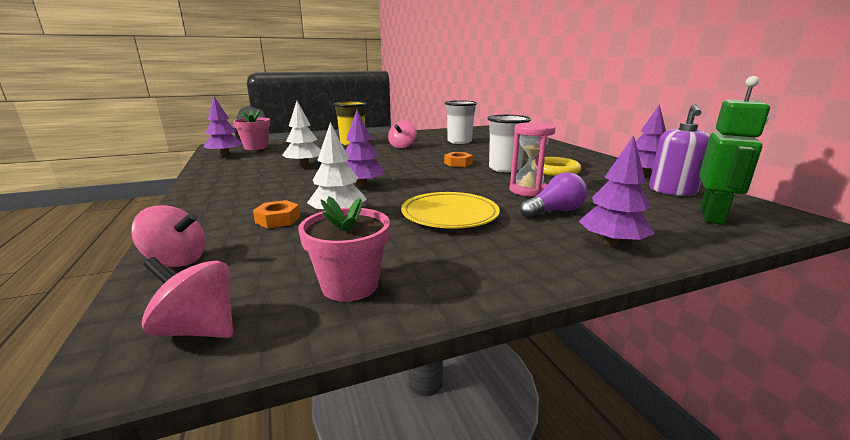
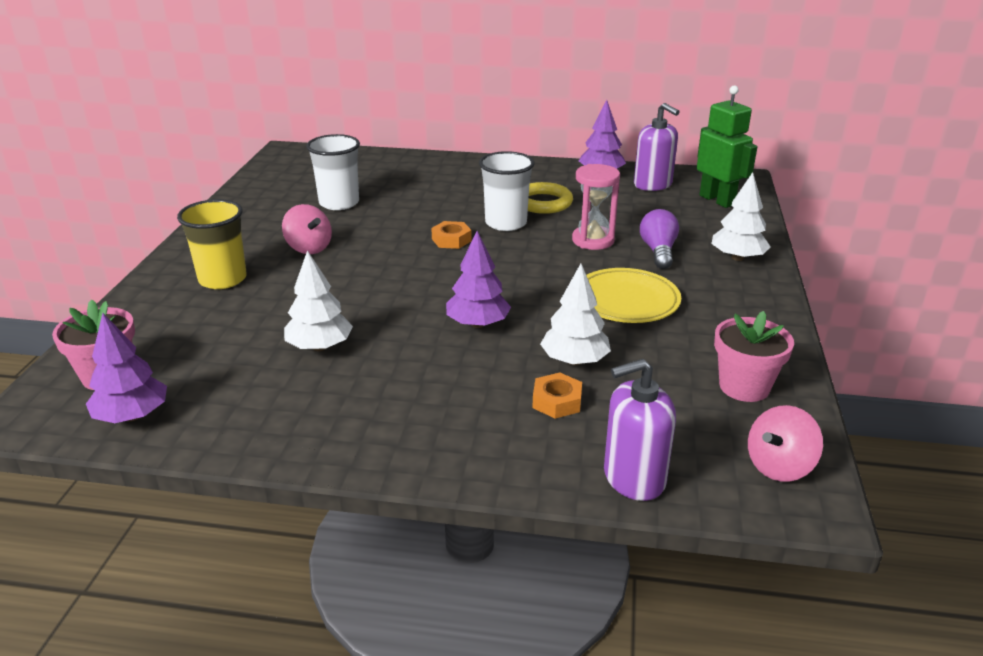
camera: 60 degrees left, 10 degrees up
(176, 261) = (633, 477): pink spinning top -> purple soap dispenser
(611, 243) = (737, 258): purple tree -> white tree

